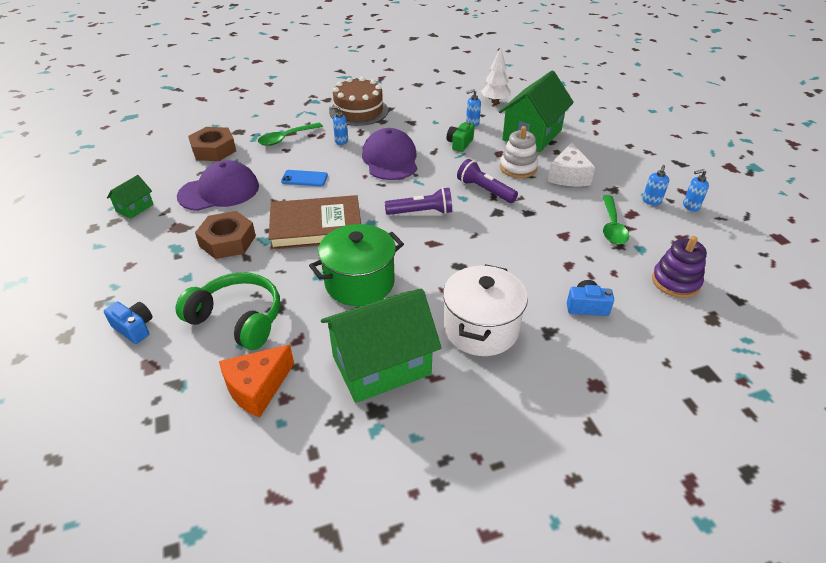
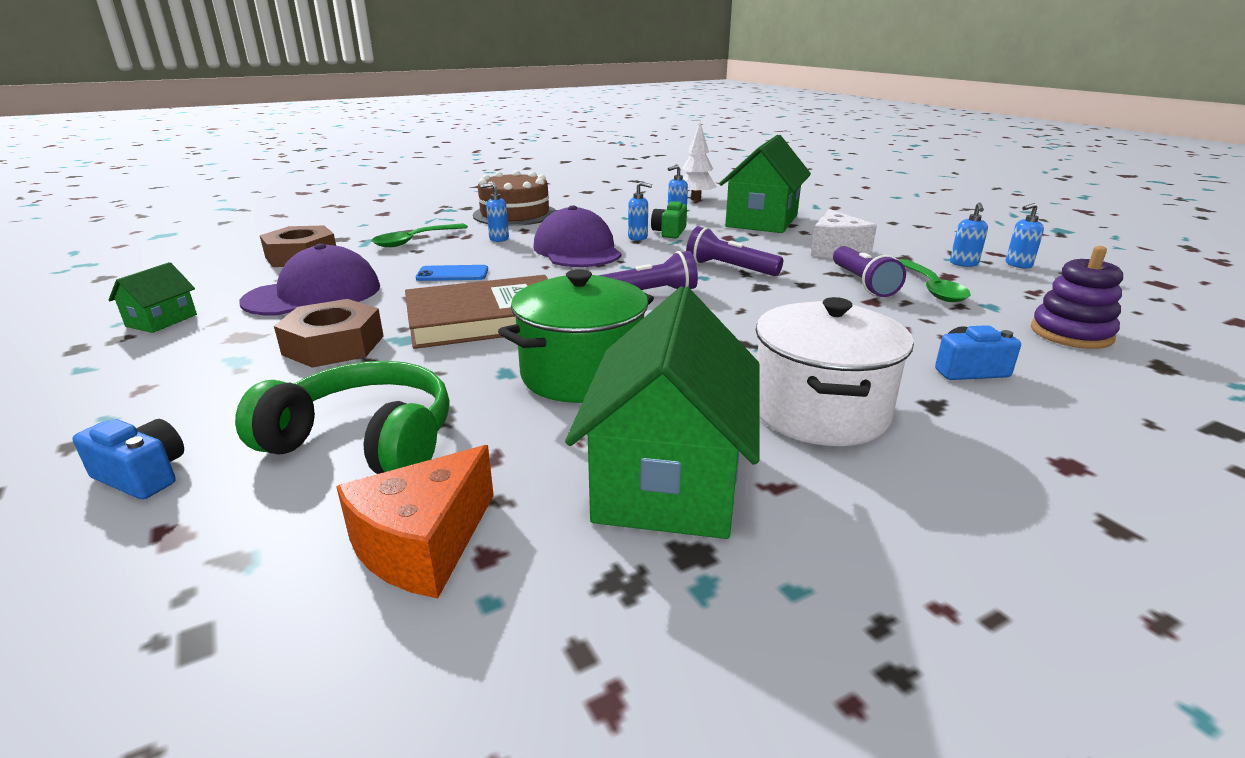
camera: 10 degrees left, 15 degrees down
(381, 365) = (669, 479): green house -> green house turned 45 degrees counterclockwise
(435, 148) = (638, 238): none -> blue soap dispenser
(518, 168) = (762, 247): white stacking toy -> none
(567, 215) = (862, 283): none -> purple flashlight

